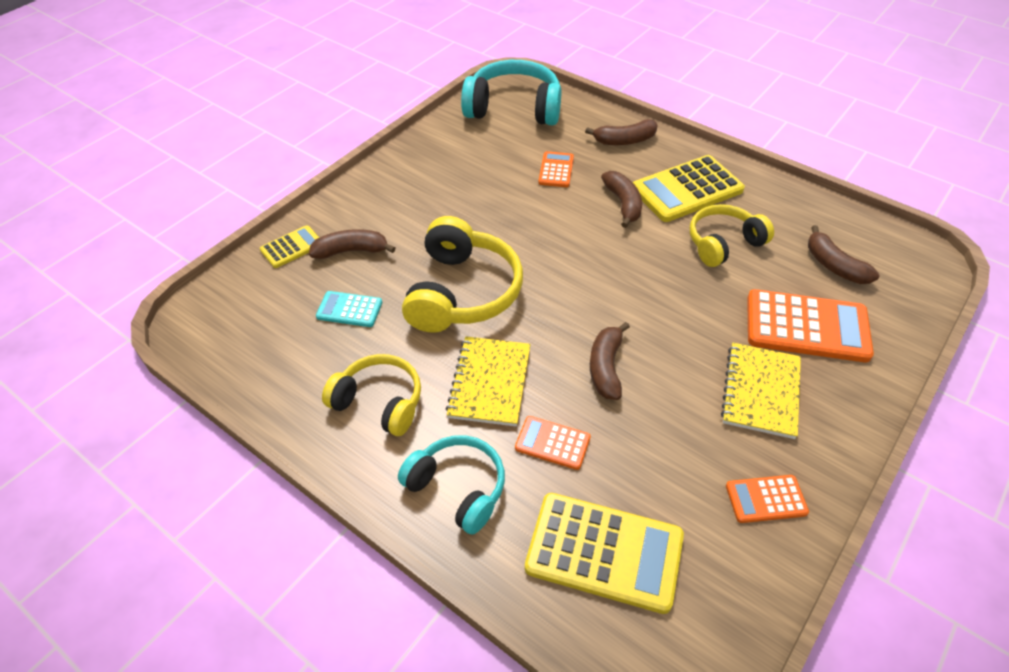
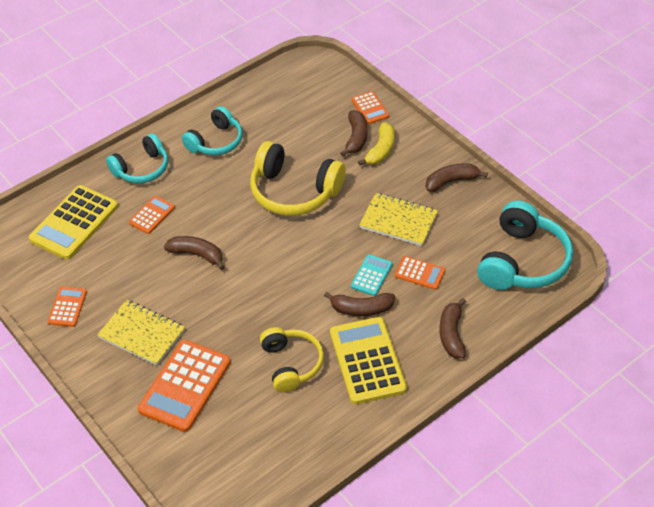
camera: 105 degrees right, 0 degrees up
(292, 247) = (370, 108): yellow calculator -> orange calculator
(349, 310) = (298, 133): turquoise calculator -> turquoise calculator (371, 275)
(371, 225) = (381, 150): none -> yellow banana
(379, 402) = (216, 142): yellow headphones -> turquoise headphones
(490, 382) = (209, 194): yellow notebook -> yellow notebook (398, 221)
(834, 265) = (239, 434): brown banana -> brown banana (451, 181)

